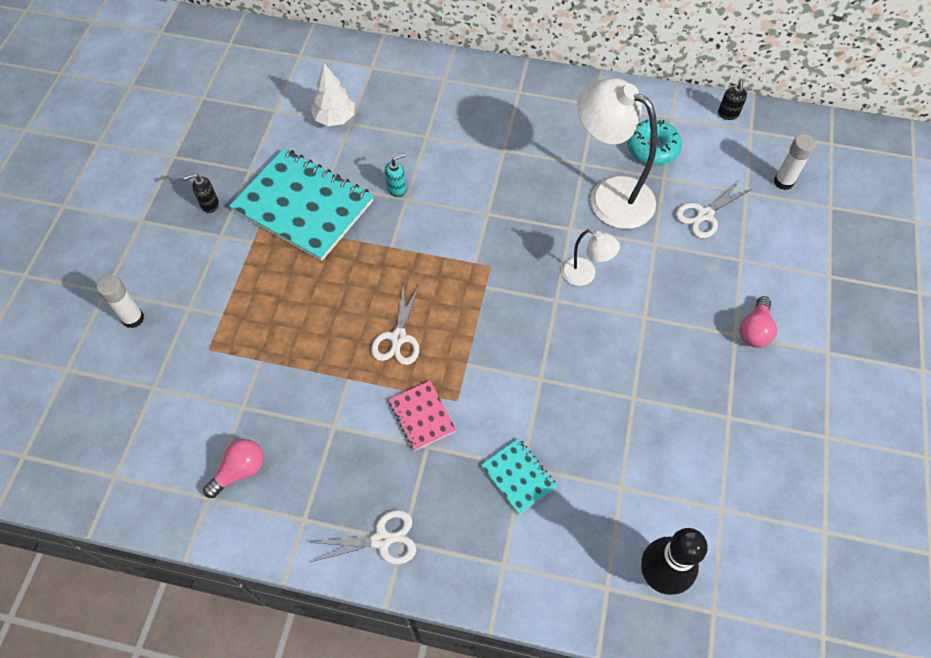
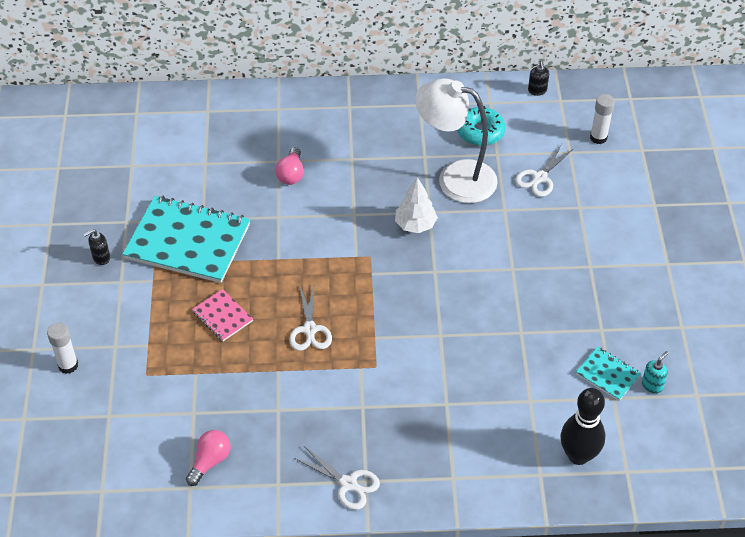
camera: 15 degrees left, 10 degrees down
(335, 118) = (190, 162): white tree -> white tree (415, 225)
(381, 540) = (348, 484): white scissors -> white scissors turned 60 degrees clockwise
(397, 189) = (267, 210): turquoise soap dispenser -> turquoise soap dispenser (652, 385)
(422, 416) = (350, 385): pink notebook -> pink notebook (222, 316)
(518, 476) = (445, 412): turquoise notebook -> turquoise notebook (607, 374)
(585, 275) = (453, 246): white lamp -> none
(754, 330) = (605, 259): pink light bulb -> pink light bulb (291, 174)

